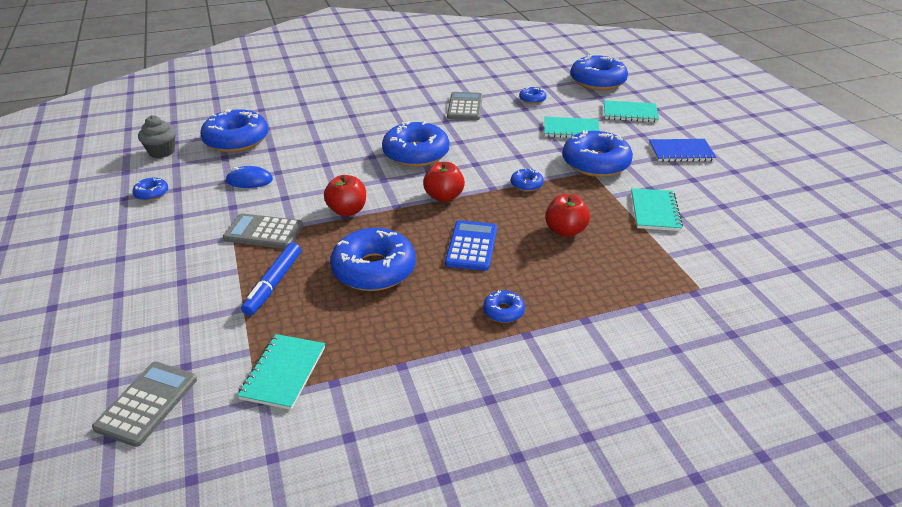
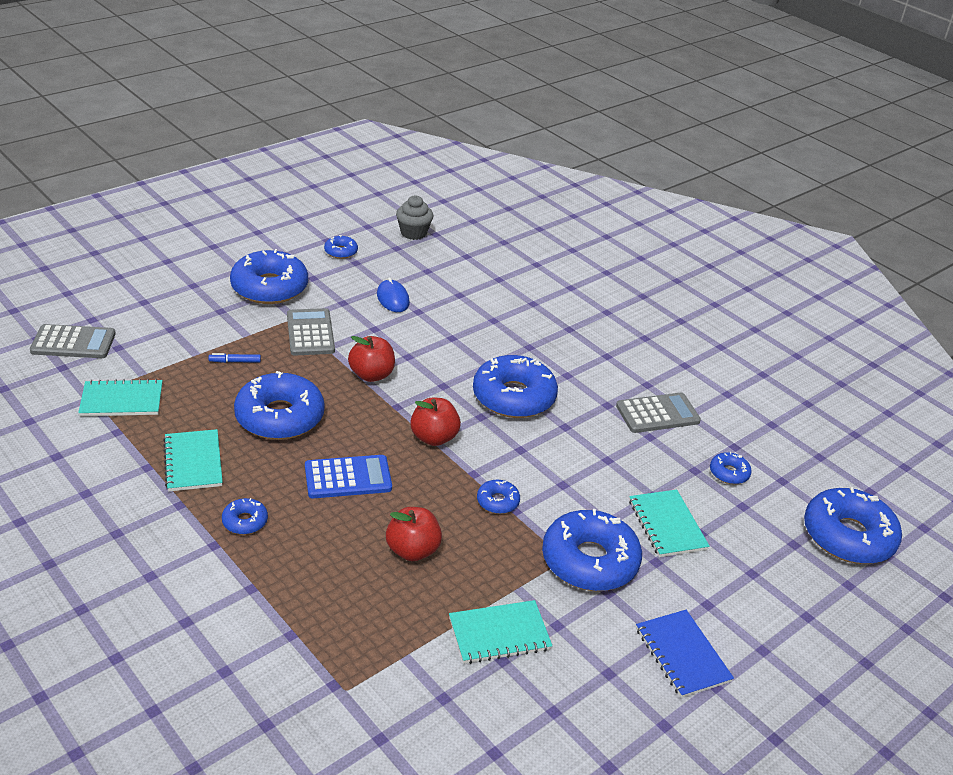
camera: 65 degrees right, 0 degrees up
(236, 140) = (463, 268): blue donut -> blue donut (269, 287)
(273, 284) = (235, 361): blue marker -> blue marker, size x0.52
(630, 113) = (767, 585): turquoise notebook -> turquoise notebook (193, 462)

